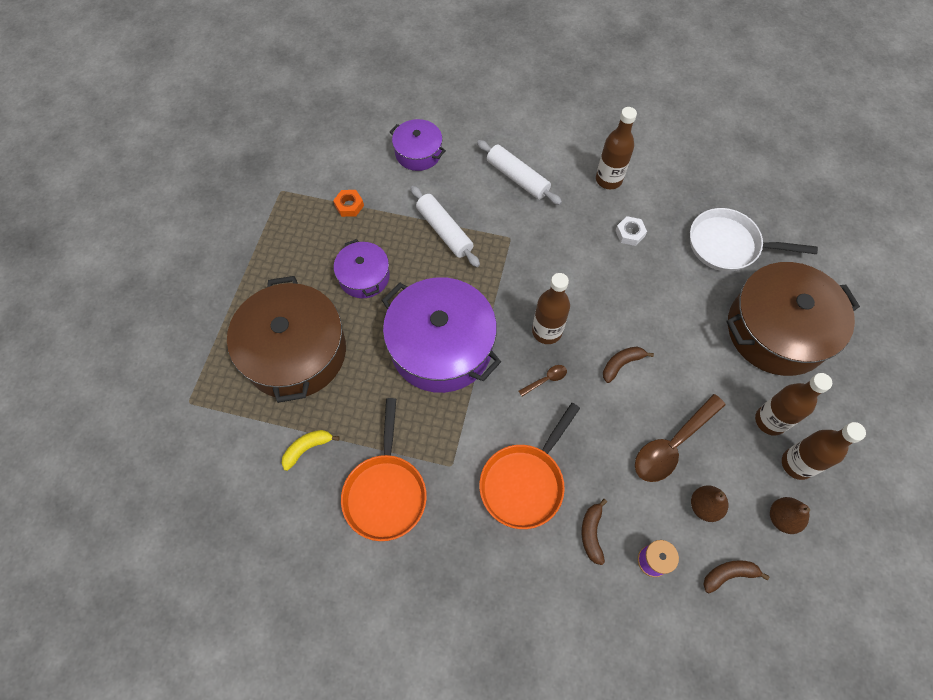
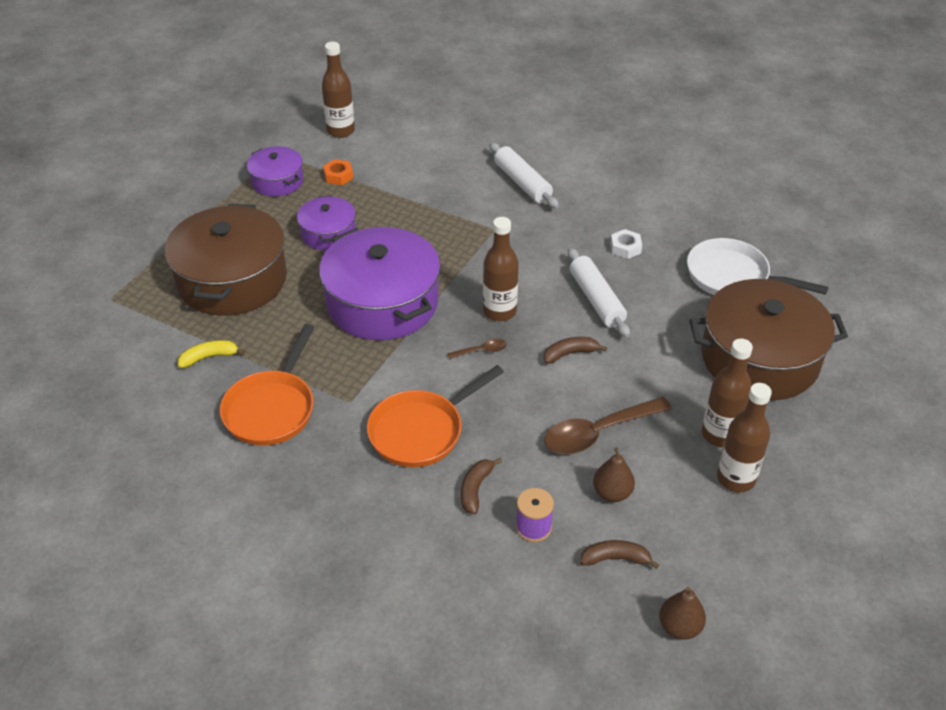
camera: 15 degrees right, 20 degrees down
(418, 153) = (427, 146): purple pot -> purple pot (277, 181)
(444, 231) = (426, 212): white rolling pin -> white rolling pin (596, 300)
(608, 179) = (620, 200): brown bottle -> brown bottle (341, 131)
(782, 518) = (698, 522): brown pear -> brown pear (679, 627)

